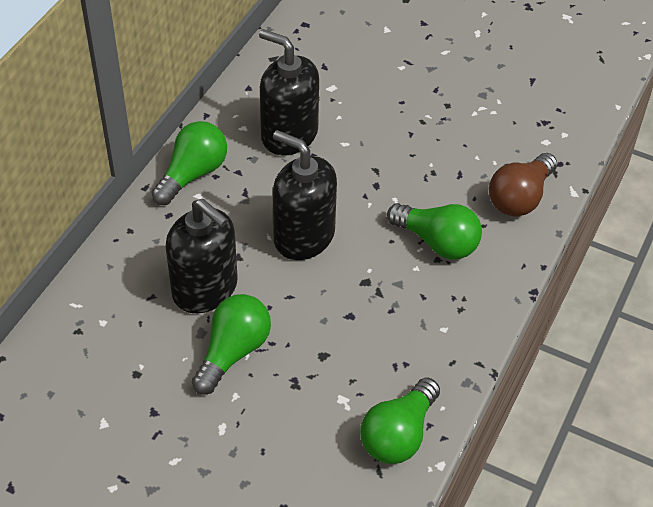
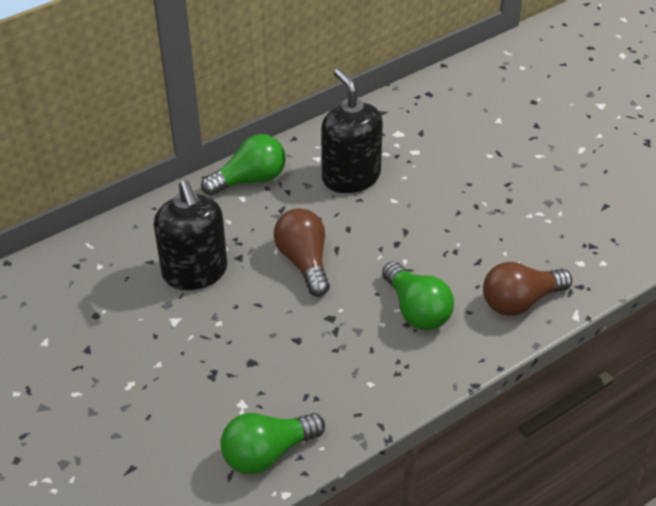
camera: 30 degrees right, 5 degrees down
(233, 352) = (181, 329): green light bulb -> none
(303, 236) = (304, 261): black soap dispenser -> brown light bulb

